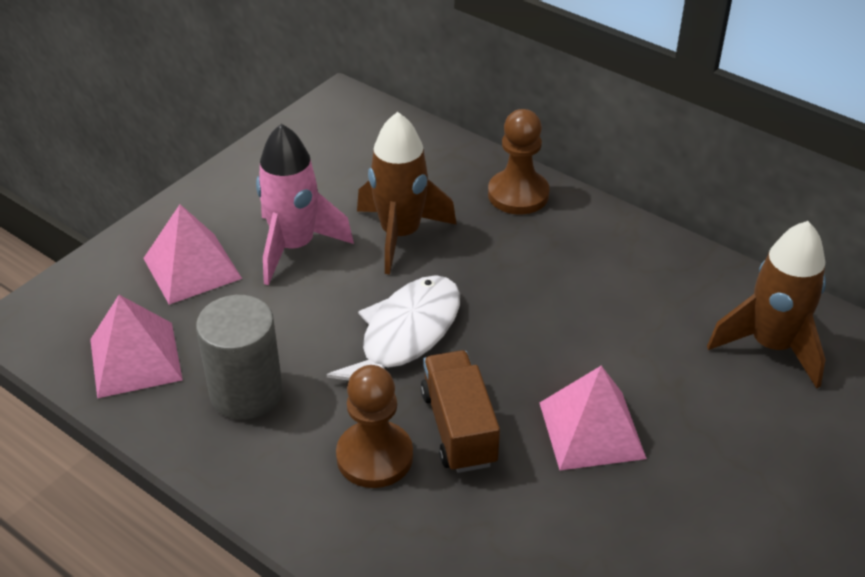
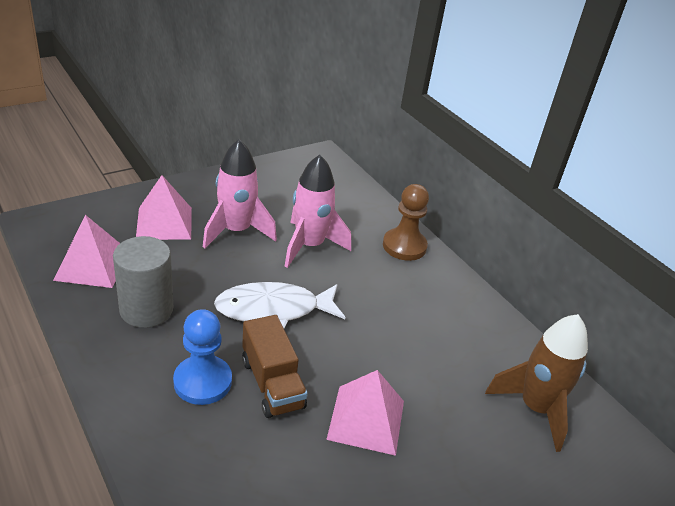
camera: 15 degrees right, 5 degrees down
(374, 456) = (202, 381): brown pawn -> blue pawn
(400, 235) = (309, 246): brown rocket -> pink rocket
(406, 336) = (274, 310): white fish -> white fish turned 150 degrees counterclockwise
(459, 428) = (272, 383): brown truck -> brown truck turned 150 degrees clockwise

